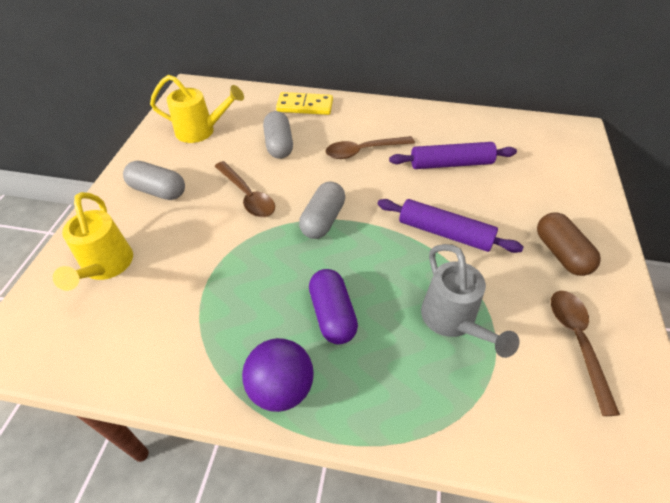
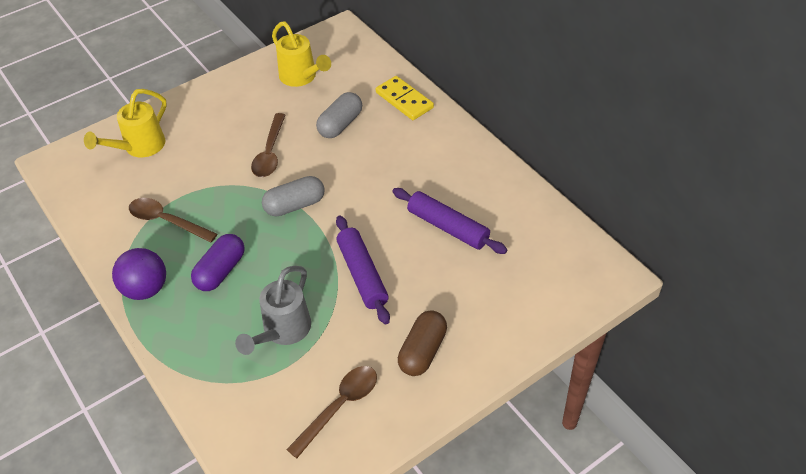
camera: 45 degrees right, 0 degrees up
(158, 191) = (221, 111): grey capsule -> none
(363, 151) = (394, 170): brown spoon -> brown spoon (166, 221)

